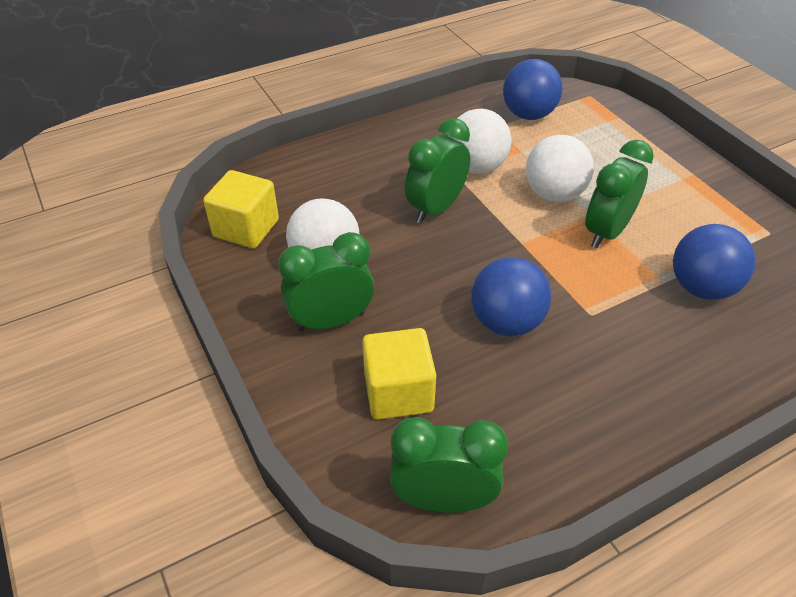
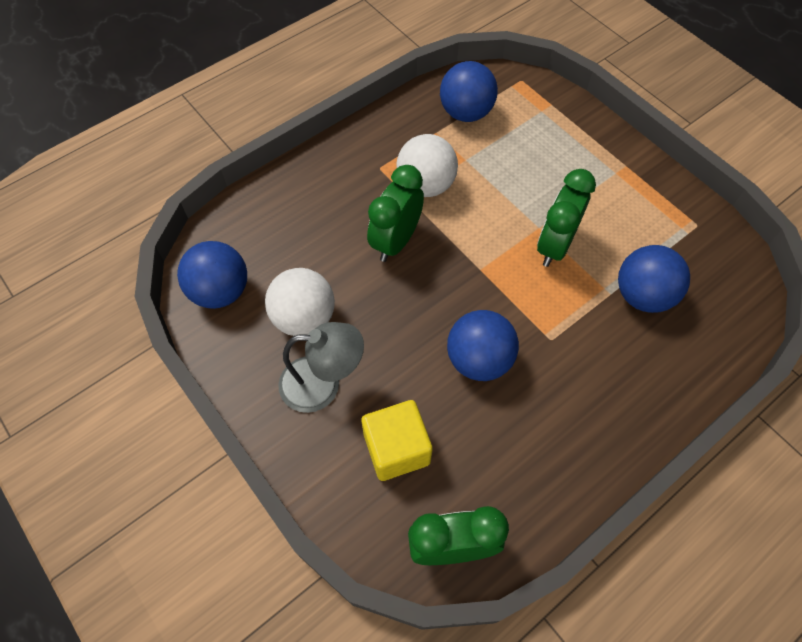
camera: 10 degrees left, 15 degrees up
(246, 228) = (221, 291): yellow cube -> blue ball
(331, 321) = (323, 384): green clock -> grey lamp
(554, 194) = (502, 208): white ball -> none

